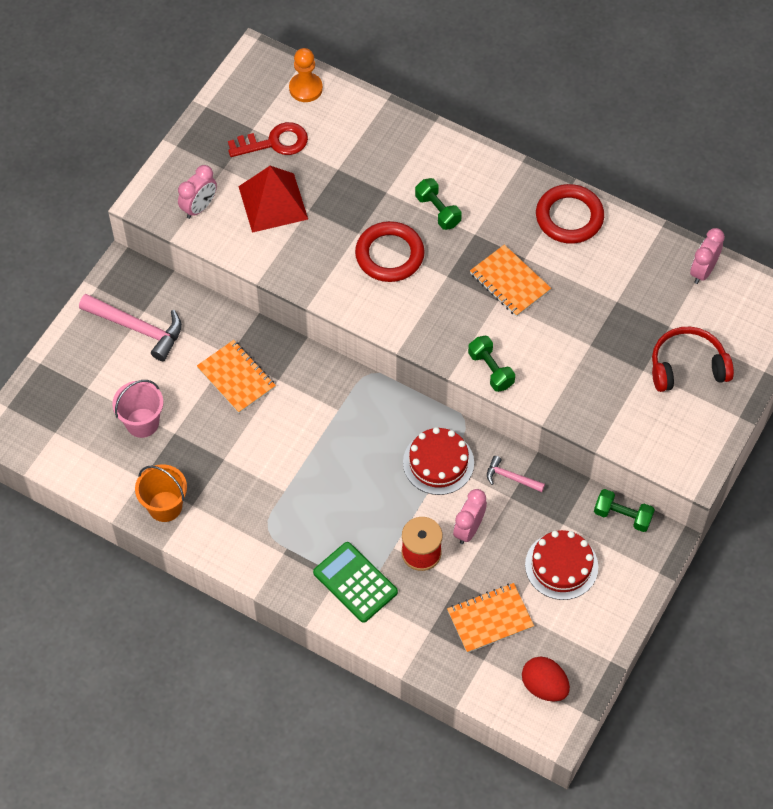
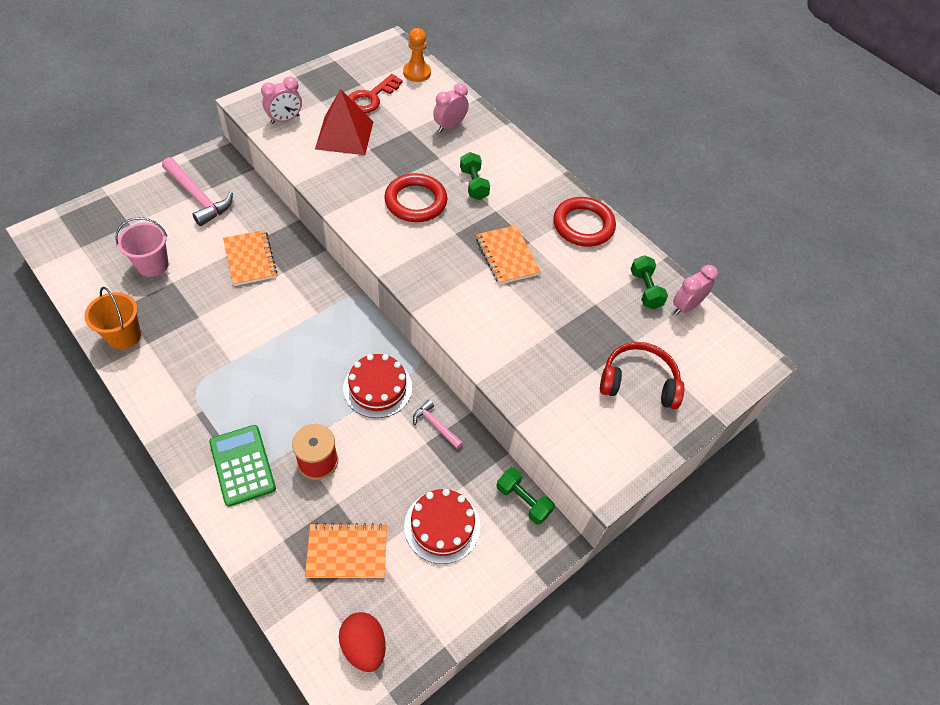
camera: 15 degrees right, 5 degrees down
(274, 142) = (371, 98): red key -> red key turned 120 degrees clockwise
(469, 529) = (373, 457): pink clock -> pink clock (450, 126)
(491, 370) = (453, 319): green dumbbell -> green dumbbell (645, 289)

